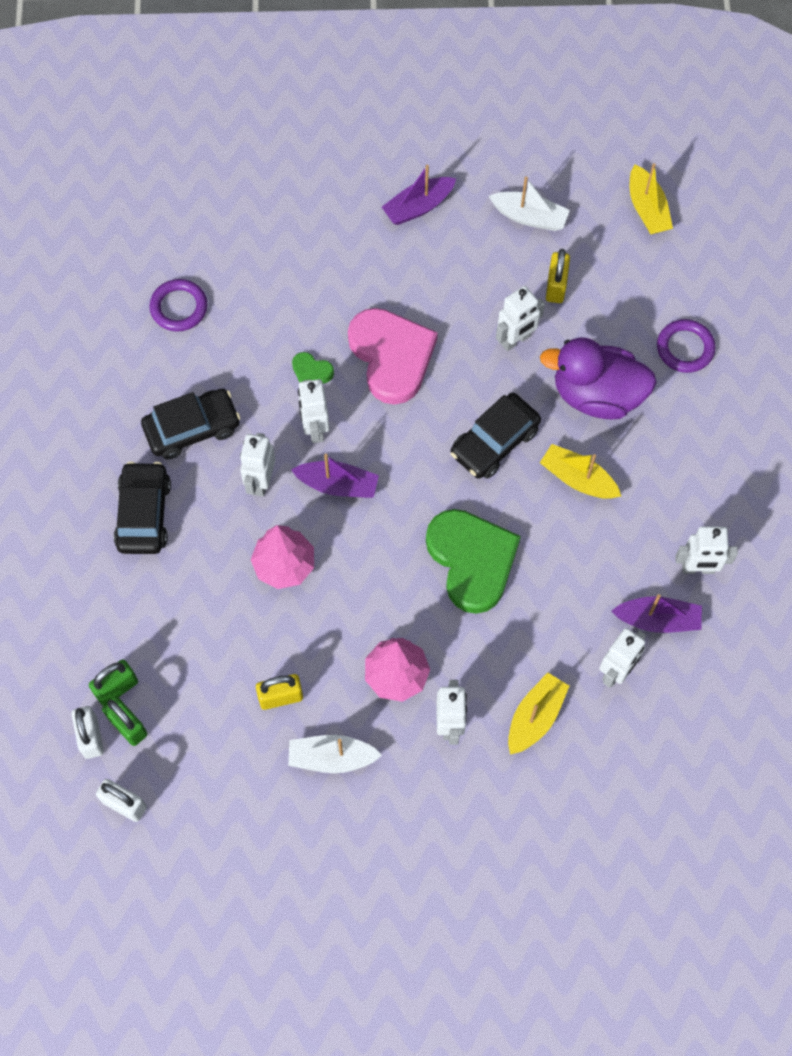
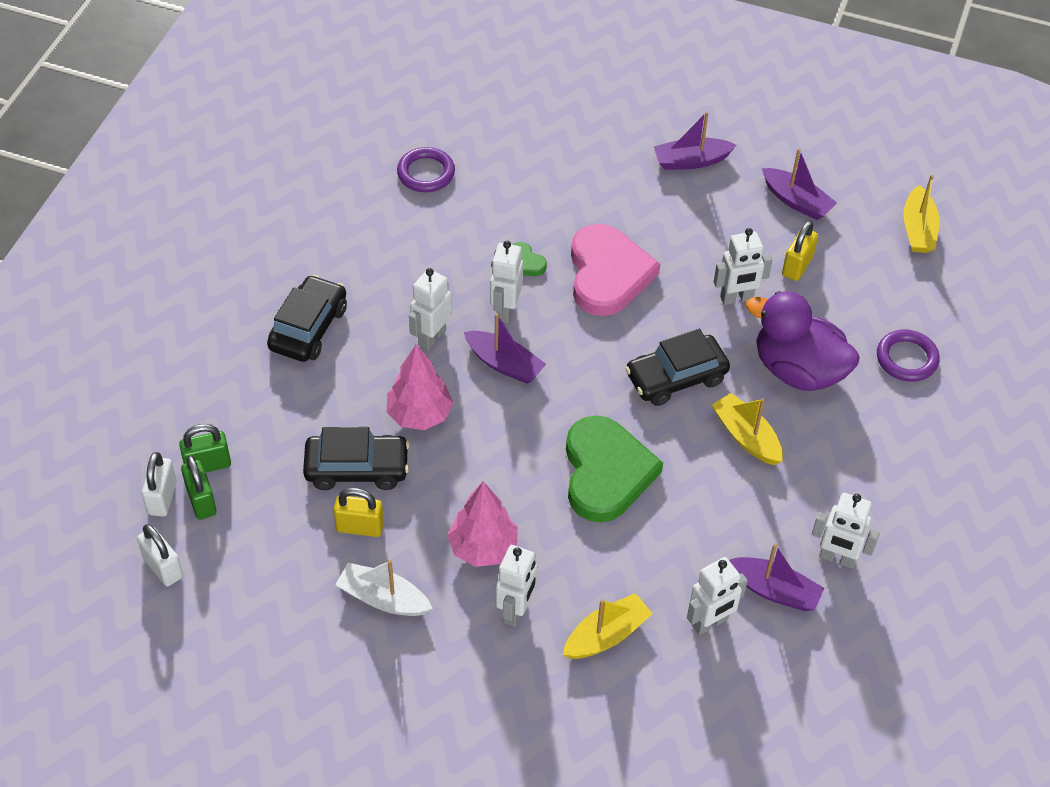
camera: 20 degrees right, 15 degrees down
(192, 429) = (389, 273): black car -> black car (357, 468)
(529, 217) = (796, 201): white boat -> purple boat

